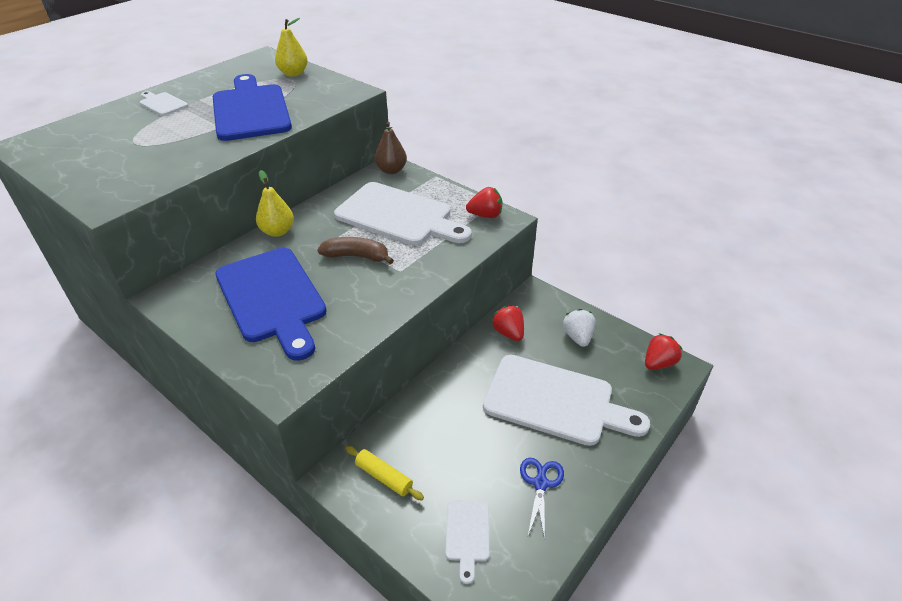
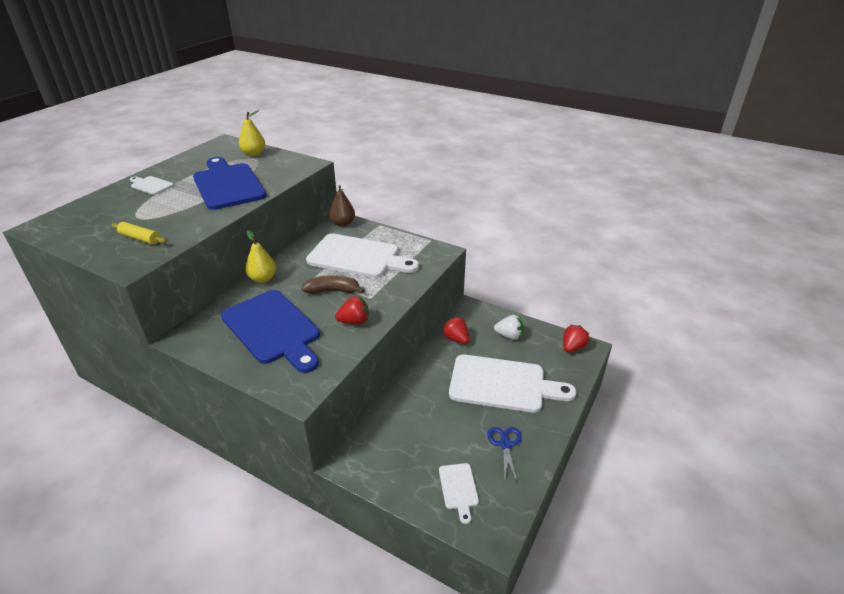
camera: 10 degrees left, 5 degrees down
(384, 477) = (384, 457): yellow rolling pin -> yellow rolling pin (140, 238)
(485, 215) = (426, 250): red strawberry -> red strawberry (354, 321)
(577, 337) = (509, 336): white strawberry -> white strawberry turned 120 degrees clockwise

